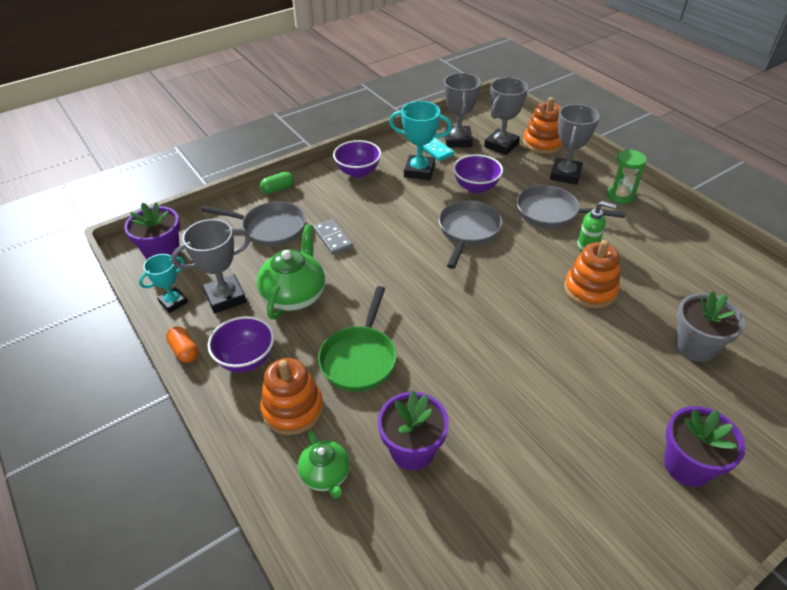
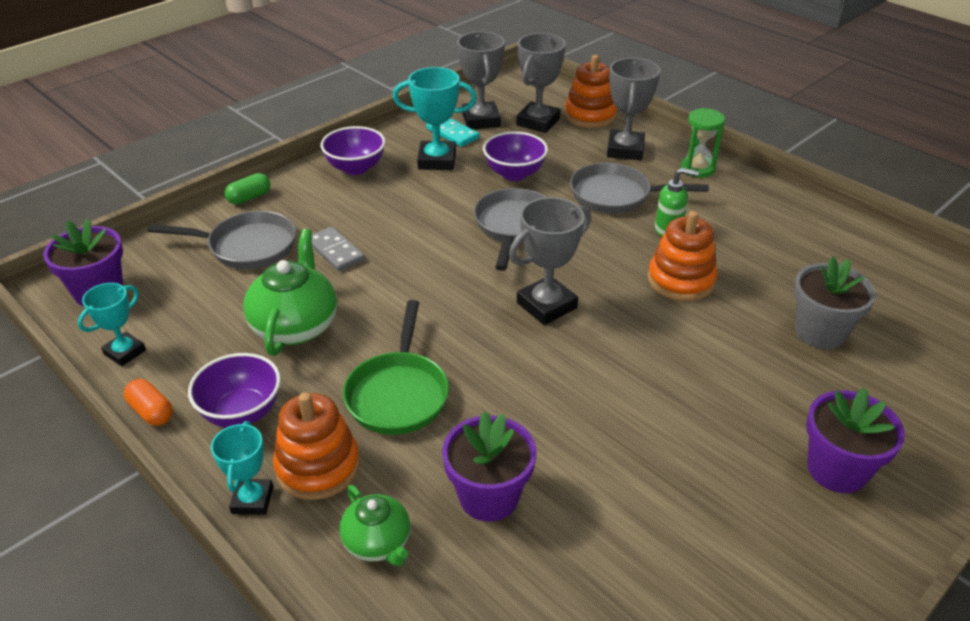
camera: 10 degrees left, 5 degrees down
(225, 297) = (199, 338): grey trophy -> grey trophy (546, 305)
(243, 429) = (252, 500): none -> turquoise trophy

